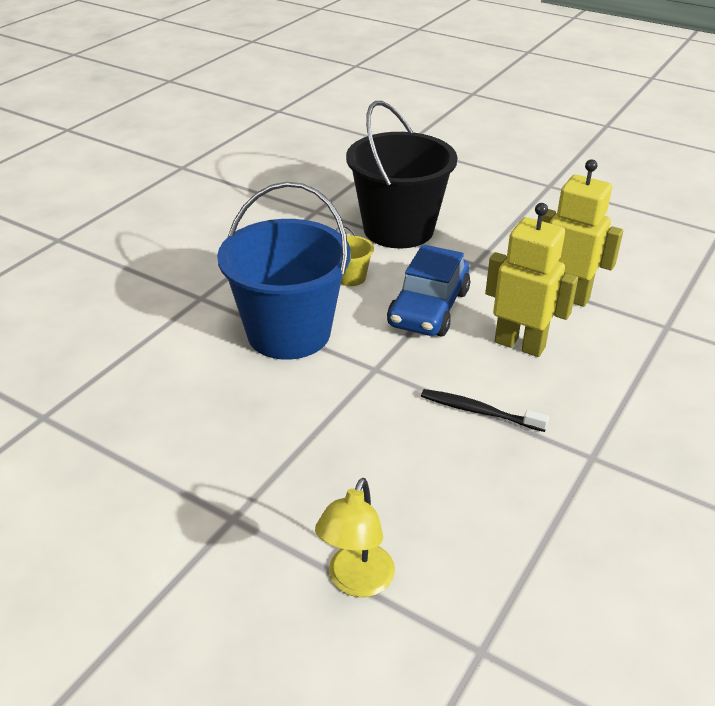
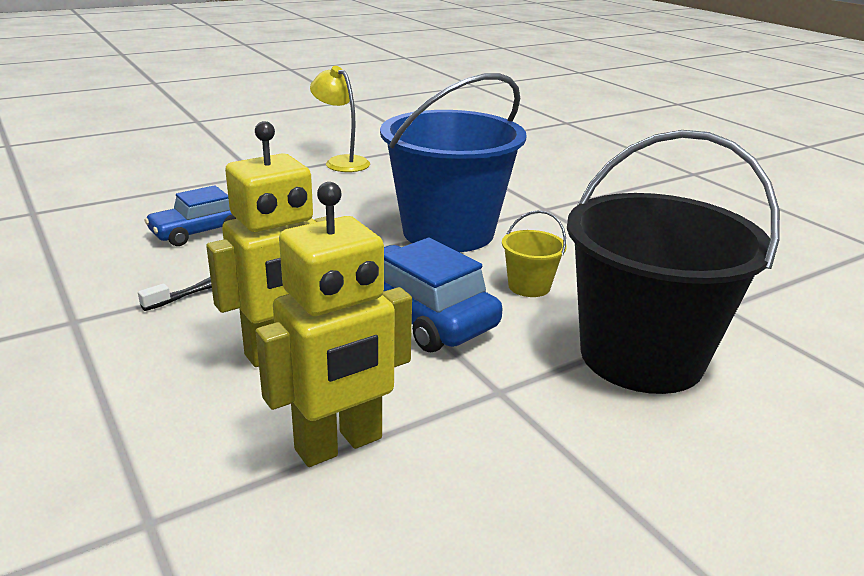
camera: 115 degrees right, 10 degrees down
(356, 582) = (146, 194): yellow lamp -> yellow lamp (341, 162)
(408, 477) = (199, 232): none -> blue car

